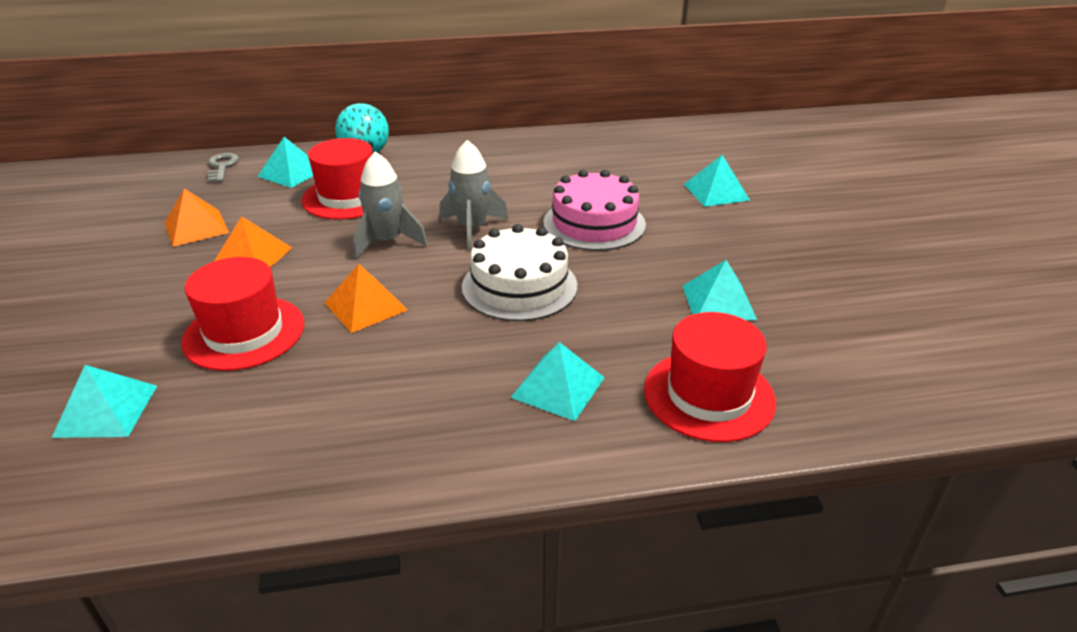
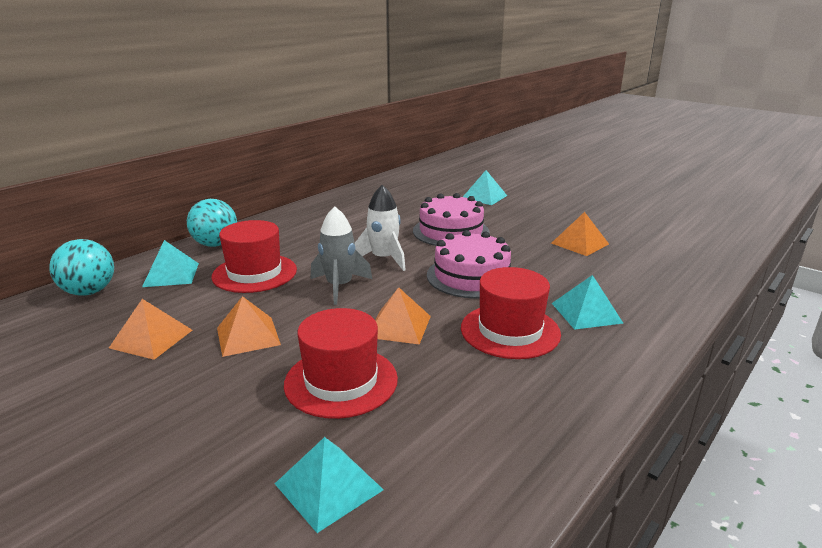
camera: 40 degrees left, 10 degrees down
(222, 166) = (89, 292): grey key -> turquoise ball
(472, 228) = (383, 259): grey rocket -> white rocket
(519, 286) = (471, 276): white cake -> pink cake
(709, 395) = (652, 283): red hat -> red hat (510, 331)
(718, 302) = (580, 243): turquoise pyramid -> orange pyramid

